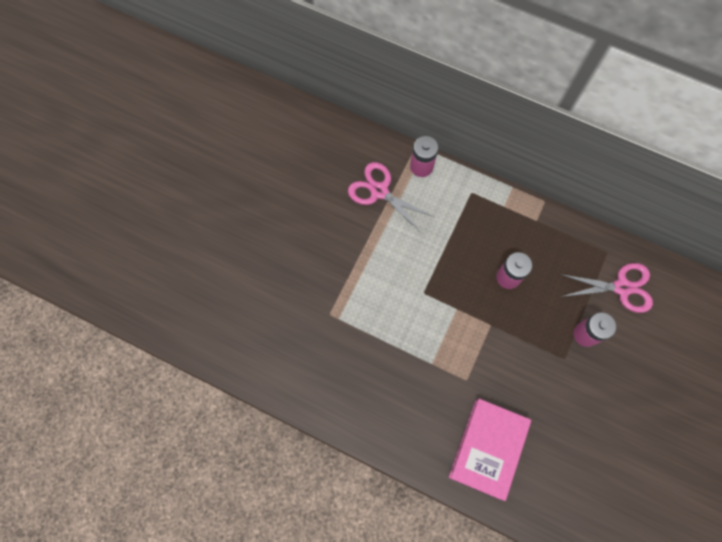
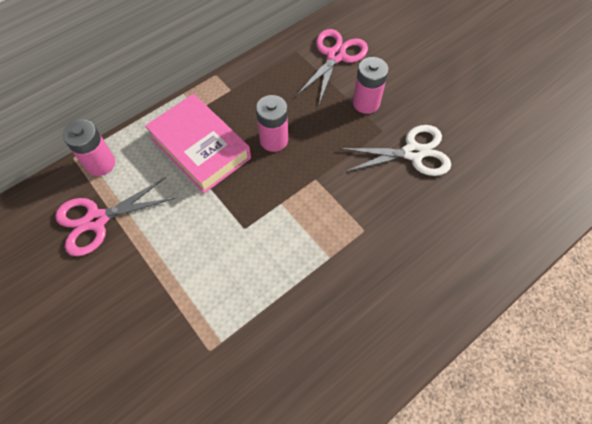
camera: 65 degrees left, 10 degrees down
(488, 448) = (448, 243): pink book -> pink book (200, 148)
(556, 392) = (413, 153): none -> white scissors

